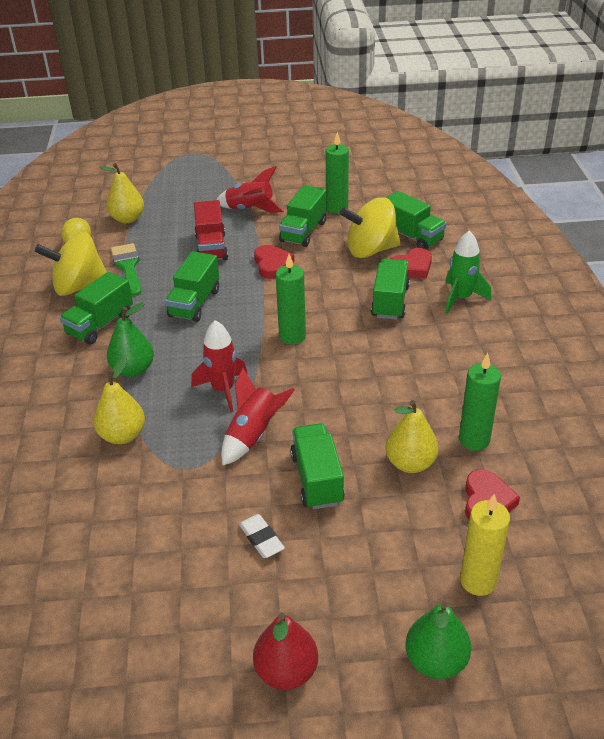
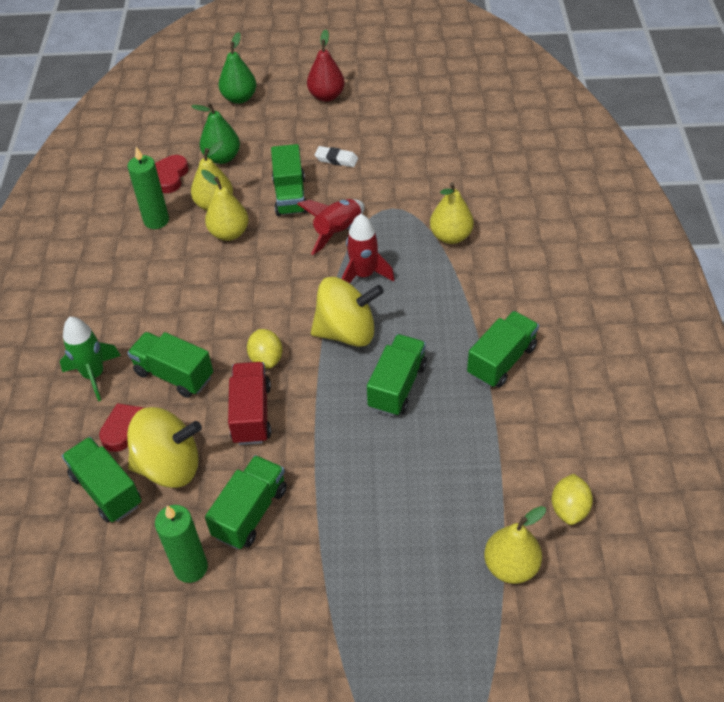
camera: 175 degrees left, 10 degrees up
(79, 286) = (543, 423): yellow spinning top -> yellow spinning top (347, 332)
(128, 267) = (488, 455): green brush -> none
(133, 370) = (453, 301): green pear -> green pear (222, 158)
(211, 247) = (380, 487): red truck -> red truck (251, 414)
(250, 209) = (323, 575): red rocket -> none
(261, 539) = (336, 159): white eraser -> white eraser turned 45 degrees counterclockwise
(272, 264) = (301, 447): red heart -> none
(292, 336) = (291, 333): green candle -> none
(311, 316) = (266, 359): none -> yellow lemon
(380, 428) = (229, 233): none -> yellow pear
(390, 302) = (174, 375): green truck -> green truck turned 105 degrees clockwise
(478, 581) = (198, 132): yellow candle -> none

